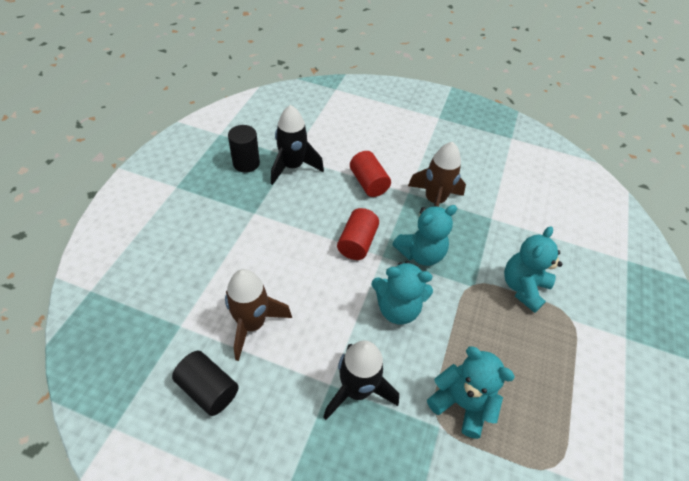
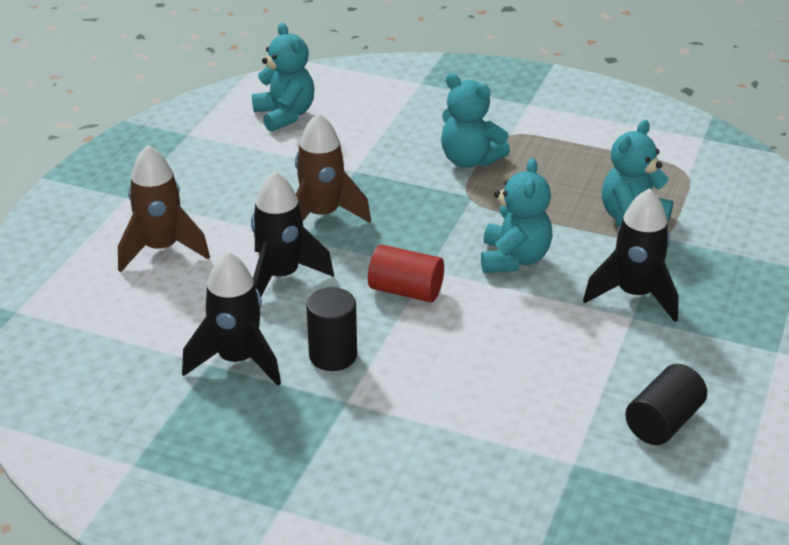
camera: 85 degrees left, 15 degrees down
(246, 163) = (223, 419): black cylinder -> black cylinder (333, 356)
(252, 324) = (559, 388): brown rocket -> brown rocket (161, 249)
(368, 183) = (281, 277): red cylinder -> black rocket
(421, 253) = (421, 234): turquoise teddy bear -> turquoise teddy bear (285, 115)

